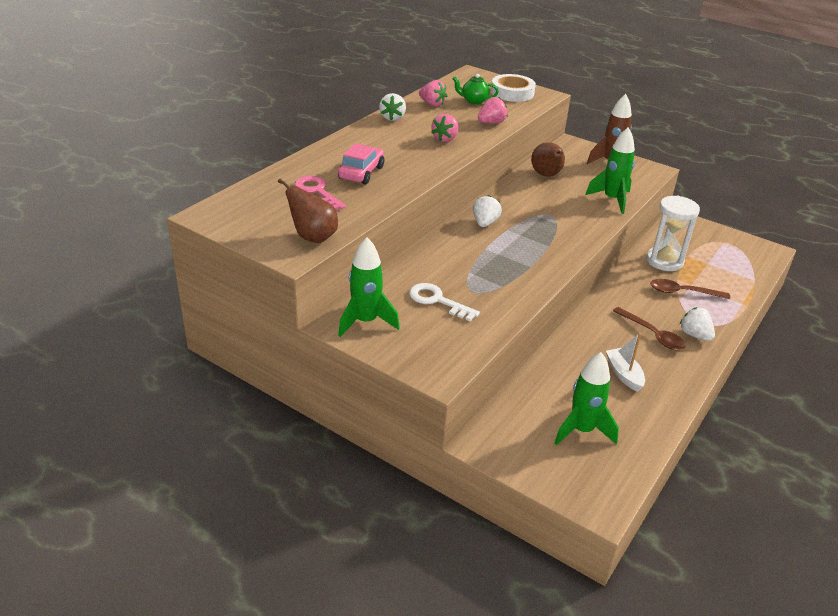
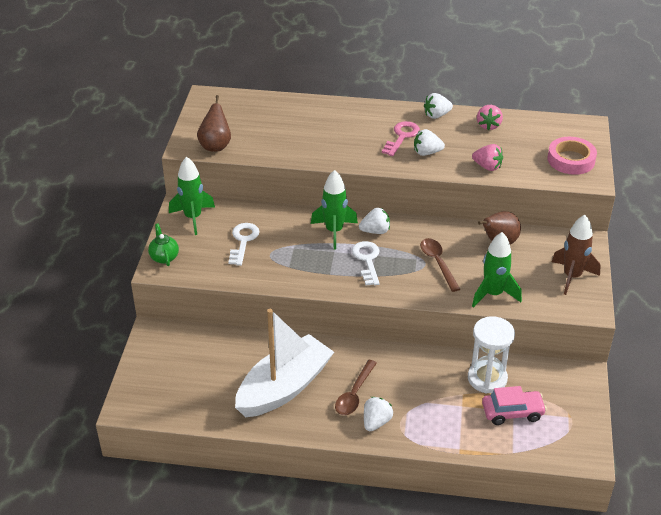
camera: 65 degrees right, 5 degrees up
(317, 192) = (278, 125): pink key -> pink key (402, 136)
(361, 173) = (325, 133): pink car -> pink car (512, 412)
(445, 139) = (427, 152): pink strawberry -> white strawberry
(474, 101) = (524, 144): green teapot -> green teapot (164, 257)
(512, 92) = (571, 160): white tape -> pink tape
(524, 241) = (367, 260): none -> white key
(582, 430) = (199, 379): green rocket -> green rocket (334, 231)
(624, 374) = (284, 387): white boat -> white boat, size x2.29
(682, 292) = (441, 401): brown spoon -> brown spoon (438, 263)

